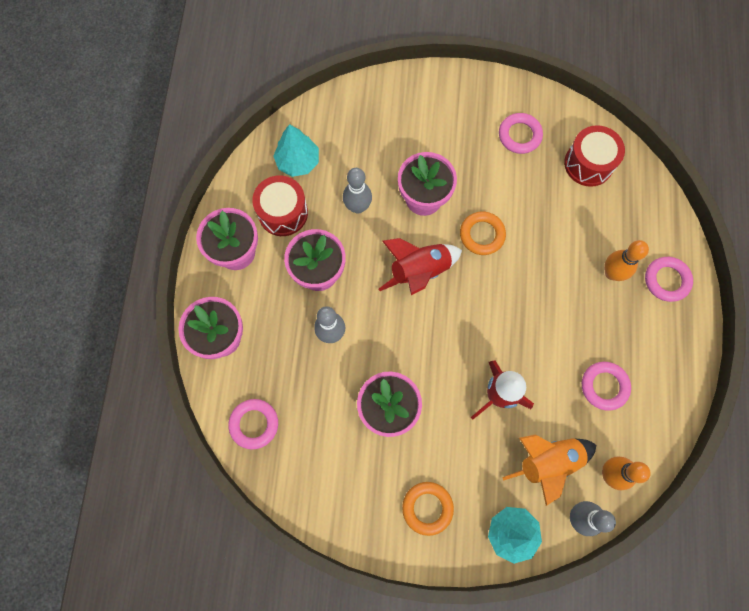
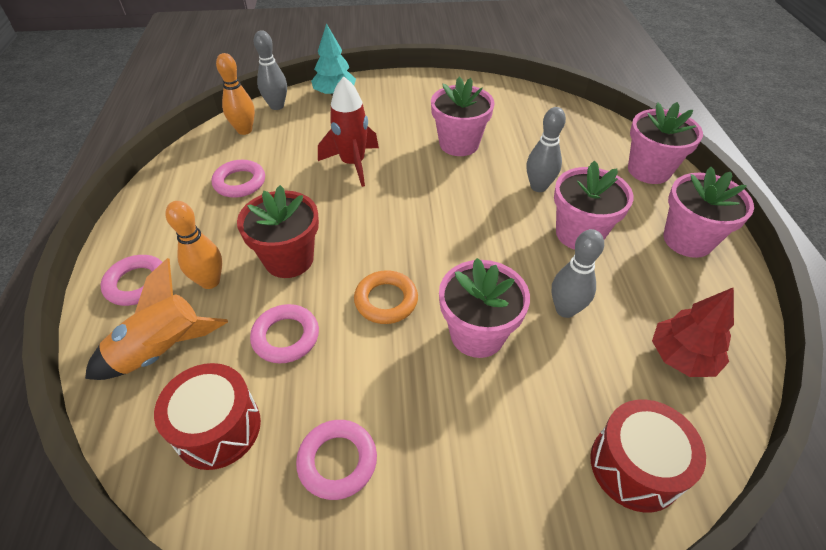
camera: 170 degrees right, 25 degrees down
(254, 424) = (577, 122): pink ring -> pink ring (286, 337)
(283, 213) = (660, 288): red drum -> red drum (635, 466)
(298, 161) = (682, 357): turquoise tree -> red tree
(419, 271) = (459, 250): red rocket -> none
(427, 508) = (407, 97): orange ring -> none
(547, 462) = (303, 130): orange rocket -> orange rocket (162, 351)
(553, 285) = (289, 259): none -> red flower pot

